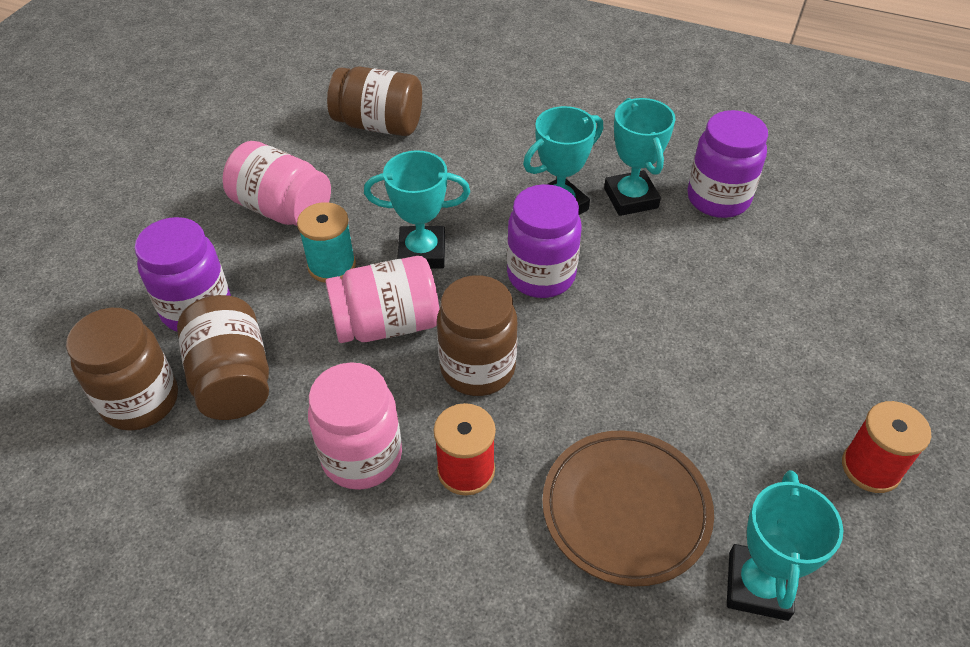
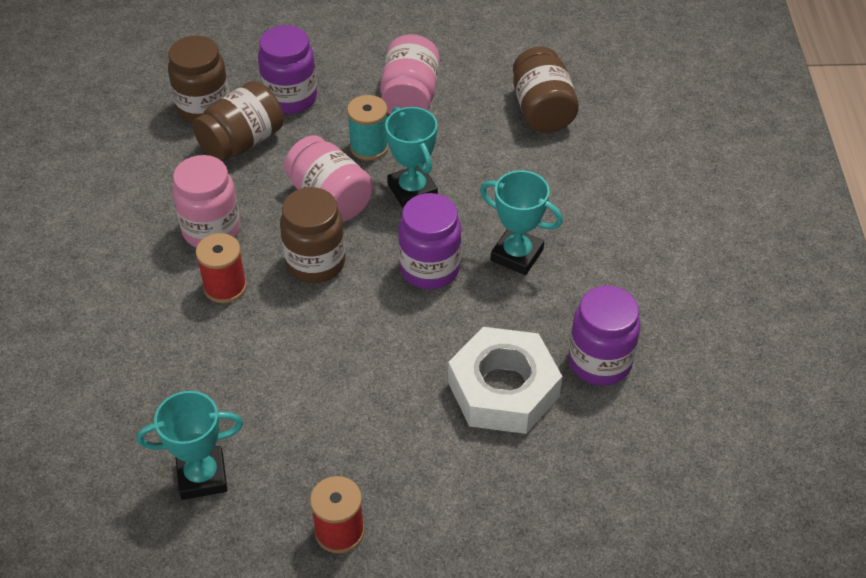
camera: 65 degrees right, 0 degrees up
(626, 509) = (232, 384): brown plate -> none
(630, 198) = (559, 300): turquoise trophy -> none
(725, 274) = (503, 389): none -> white nut

